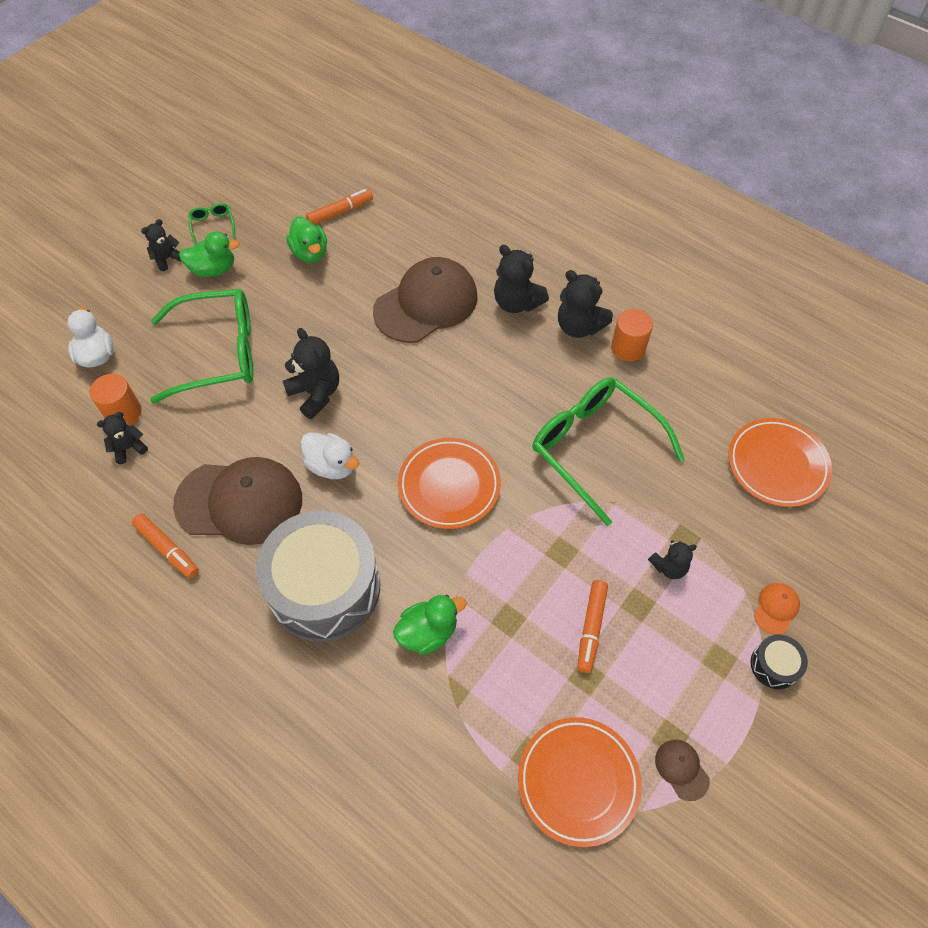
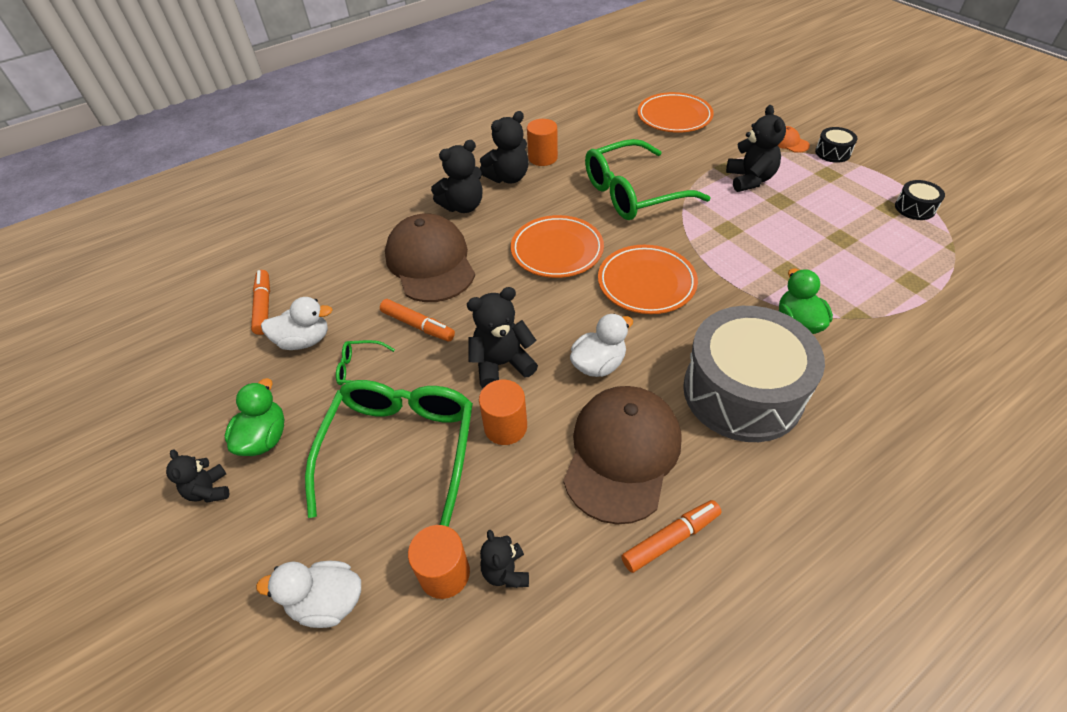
camera: 70 degrees left, 10 degrees down
(213, 225) = (191, 430): green glasses -> green glasses (361, 369)
(251, 414) = (505, 427): none -> orange cylinder
(310, 253) = (304, 340): green duck -> white duck
(578, 781) = (931, 260): orange plate -> orange plate (557, 250)
(591, 628) = (799, 227): orange marker -> orange marker (418, 325)
(669, 567) = (750, 180): black teddy bear -> black teddy bear, size x1.66
(681, 769) = (914, 208): brown cap -> black drum

